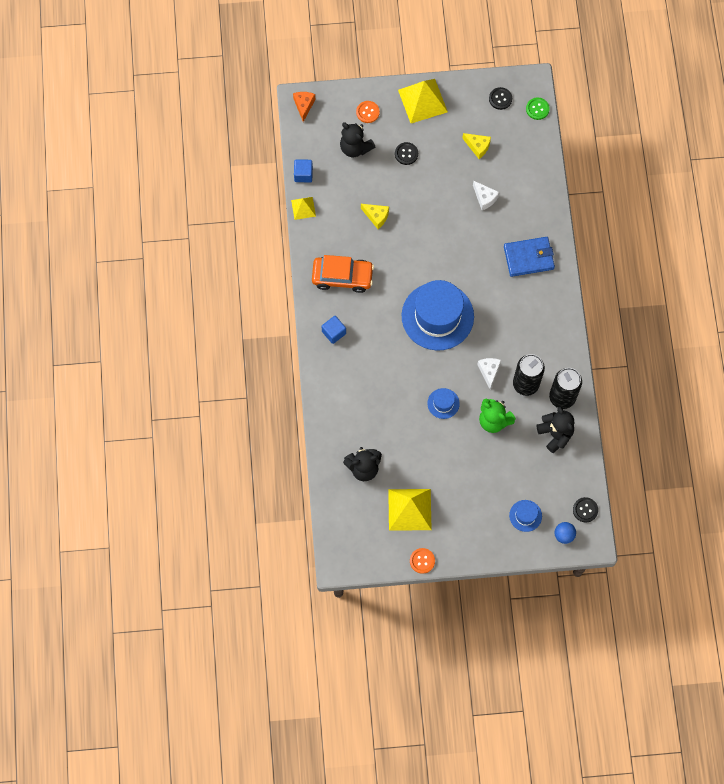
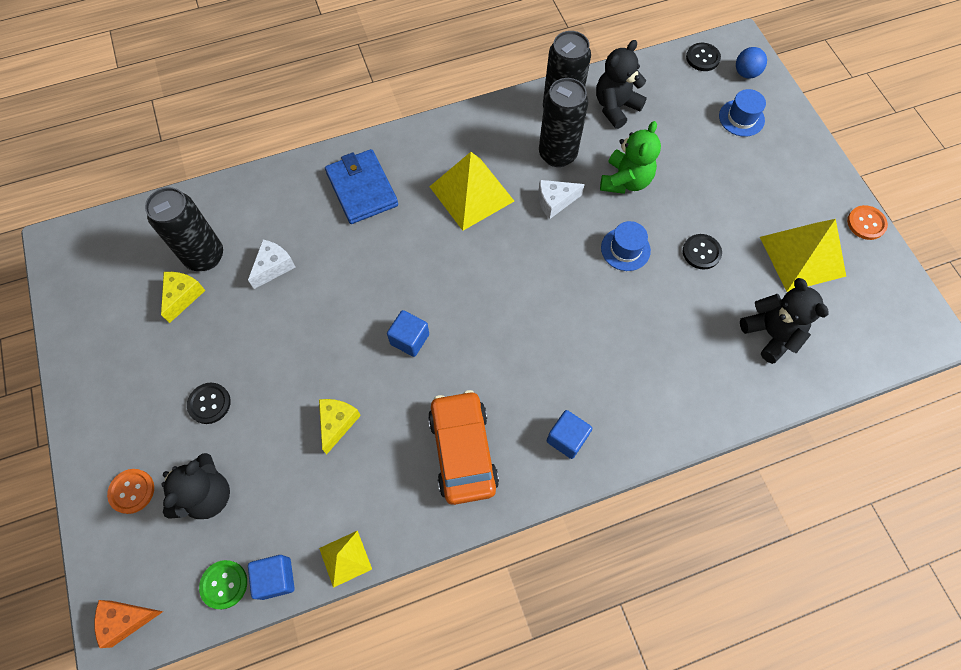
camera: 105 degrees left, 5 degrees down
(416, 264) = (409, 339): none -> blue cube
(422, 100) = (101, 401): yellow pyramid -> yellow pyramid (471, 193)
(437, 316) = (490, 288): blue hat -> none
(500, 99) = (91, 283): black button -> black button (701, 252)
(502, 161) = (204, 256): none -> black can
(537, 109) = (106, 227): green button -> green button (224, 584)

